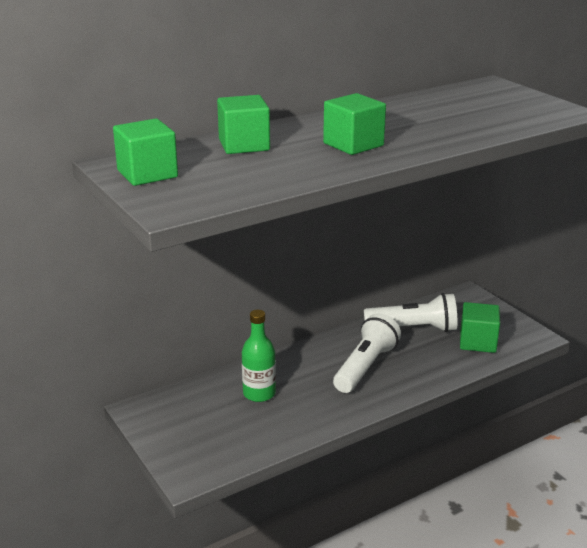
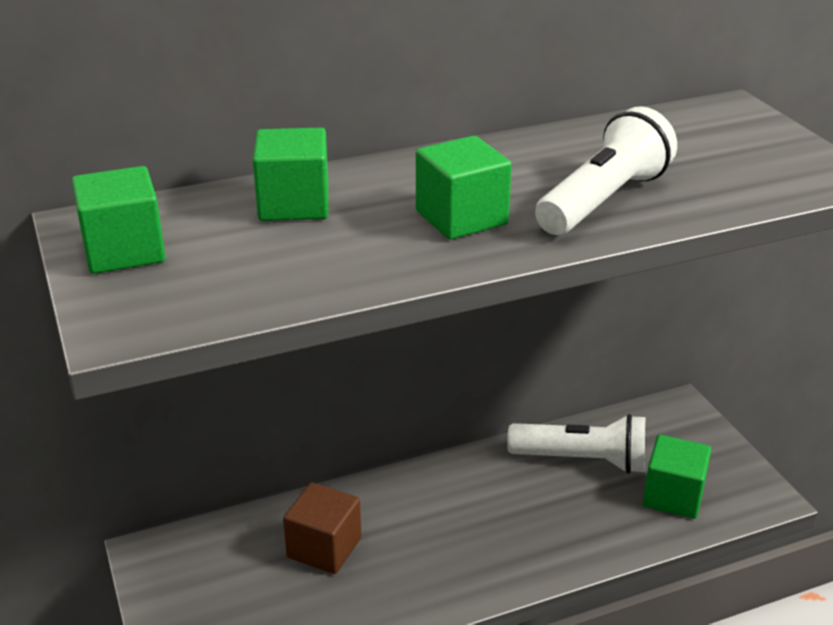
camera: 10 degrees right, 5 degrees up
(259, 393) = (324, 548): green bottle -> brown cube
(365, 366) = (491, 520): white flashlight -> white flashlight (603, 200)

